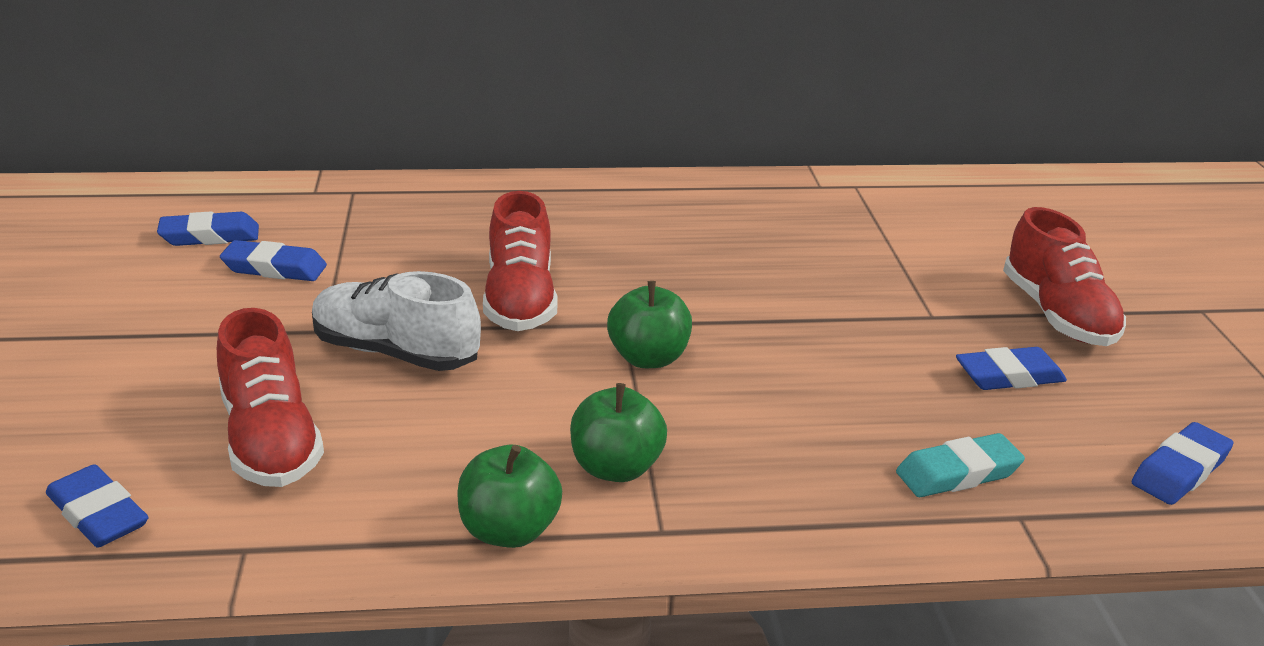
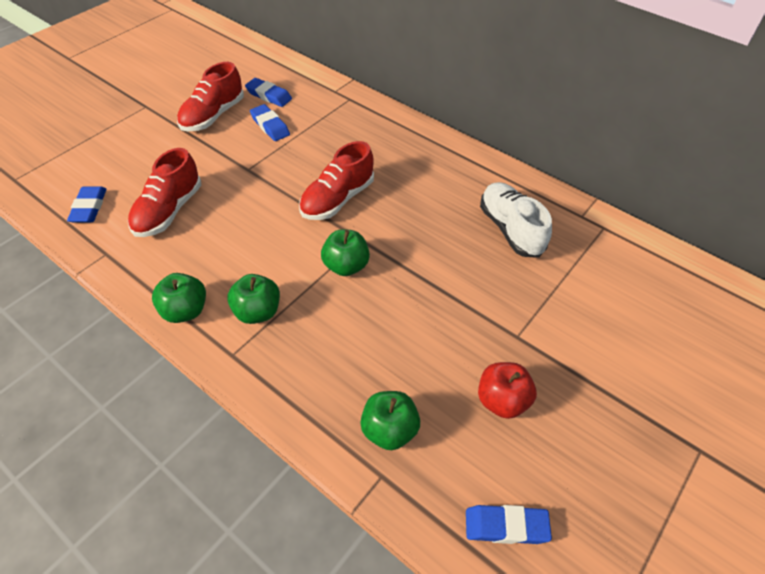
camera: 45 degrees right, 20 degrees up
(395, 352) = (257, 197): white shoe -> white shoe (510, 229)
(958, 473) = (389, 430): turquoise eraser -> green apple
(1009, 376) = (502, 400): blue eraser -> red apple
(1057, 314) = (594, 386): red shoe -> red shoe (213, 116)

